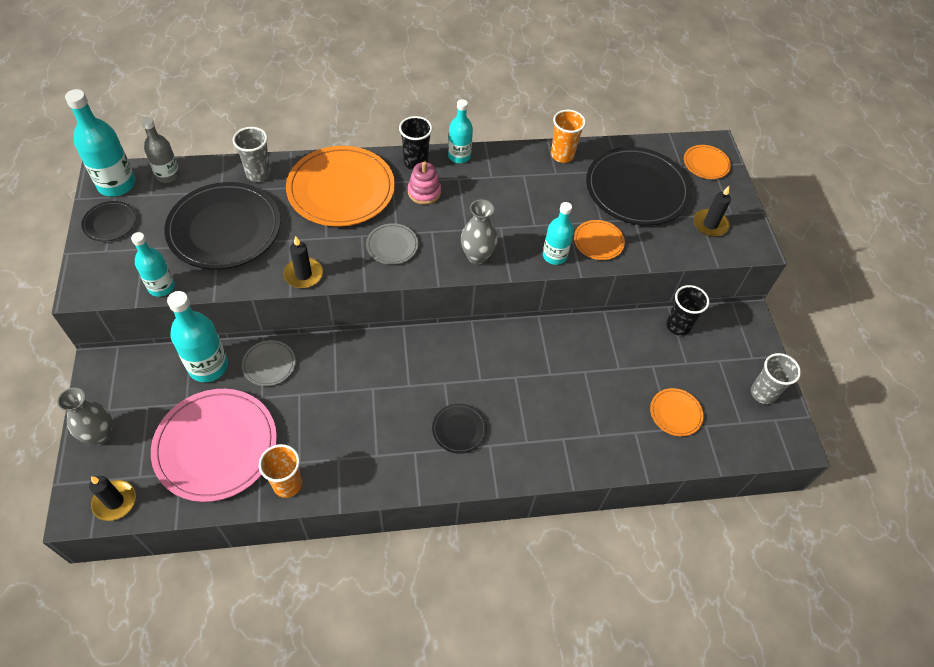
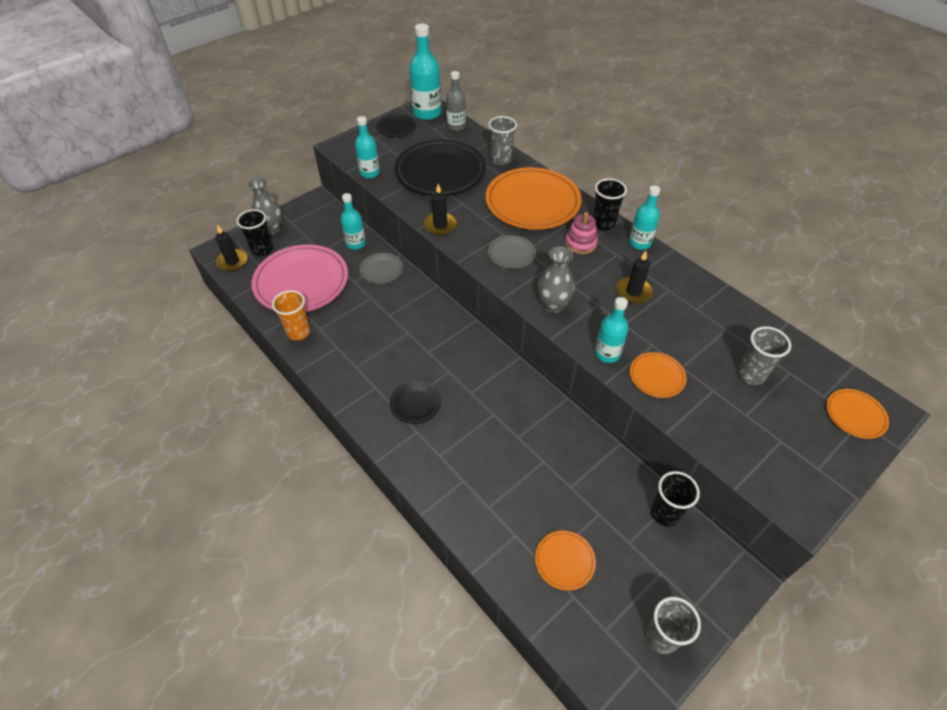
camera: 60 degrees right, 5 degrees down
(126, 461) = (262, 250): none -> black cup
(208, 366) = (356, 244): turquoise bottle -> turquoise bottle, size x0.64
(562, 155) = (722, 303): orange cup -> none
(636, 189) = (751, 374): black plate -> grey cup
(710, 224) = (780, 456): black candle -> black candle (633, 292)

